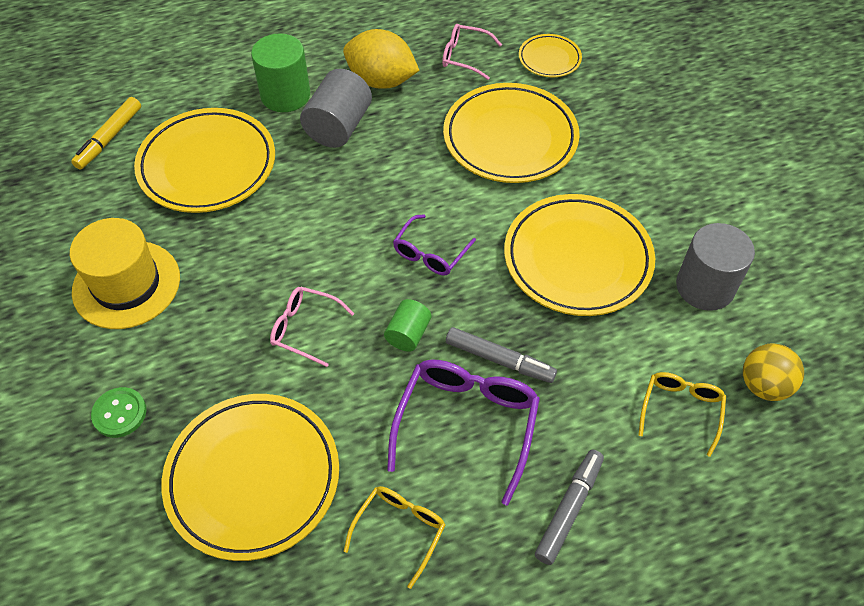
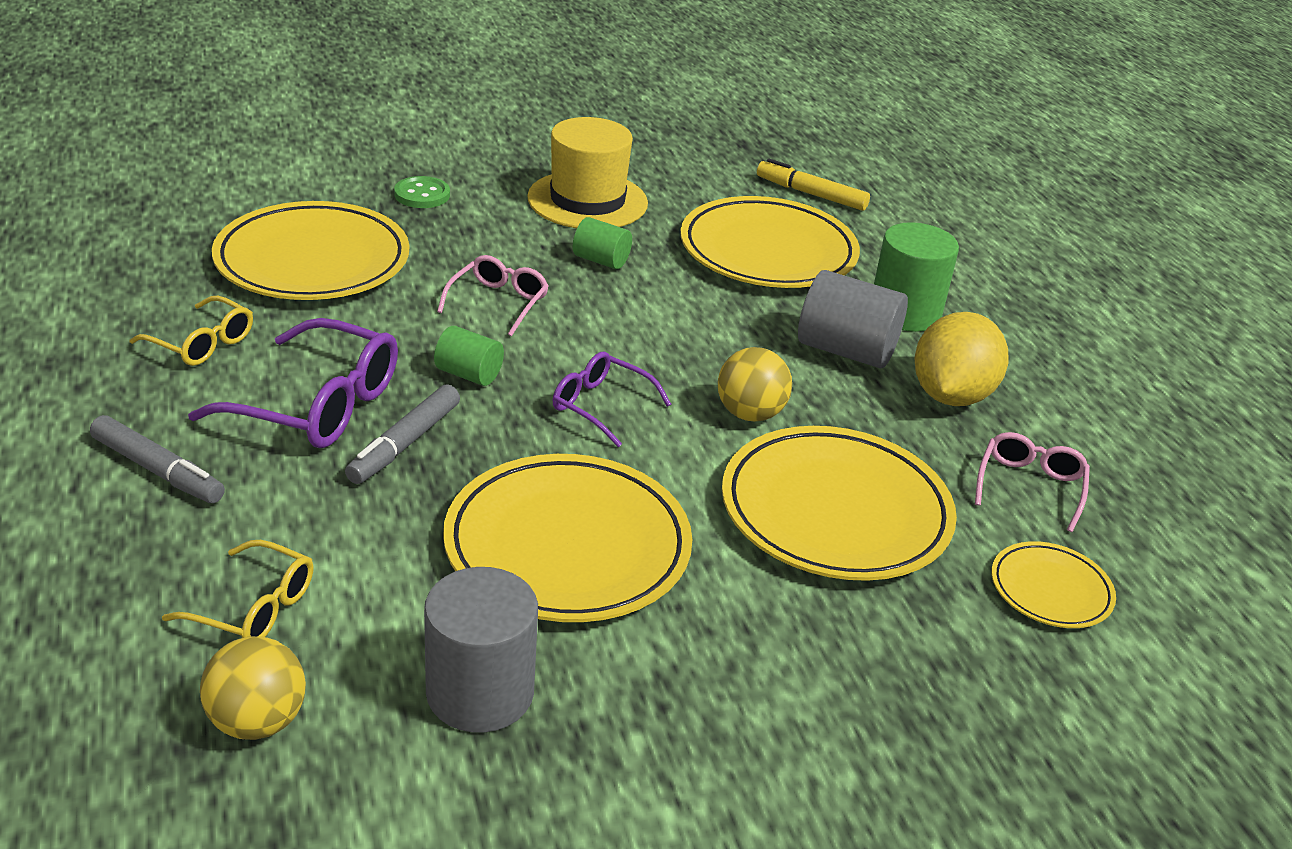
camera: 90 degrees right, 20 degrees down
(231, 267) = (601, 260): none -> green cylinder
(422, 176) = (750, 414): none -> yellow ball

